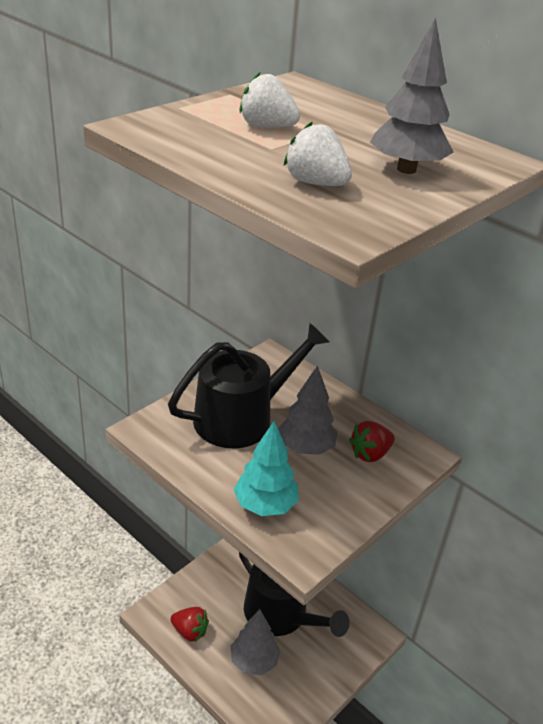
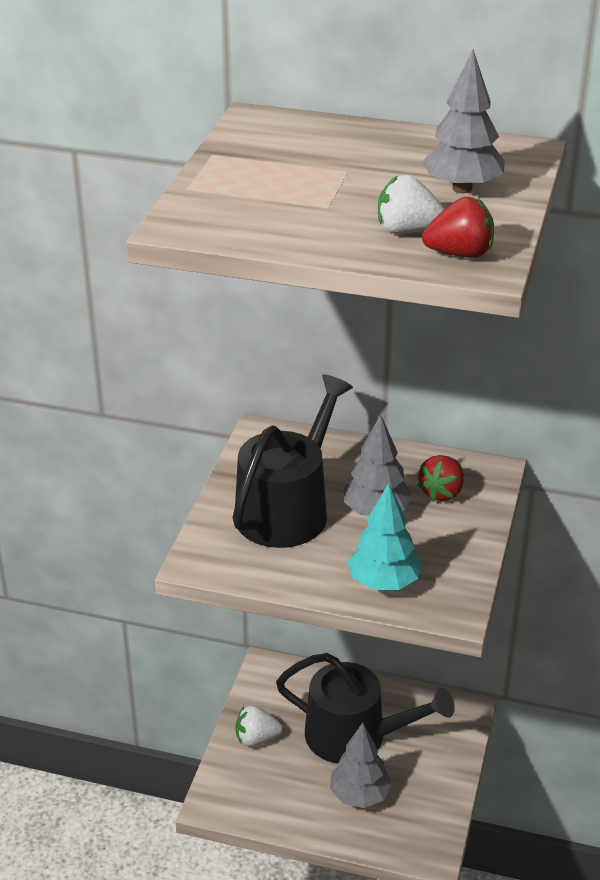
camera: 25 degrees left, 0 degrees up
(190, 631) = (269, 800): red strawberry -> red strawberry (460, 254)
(266, 127) = (295, 183): white strawberry -> white strawberry (256, 739)

